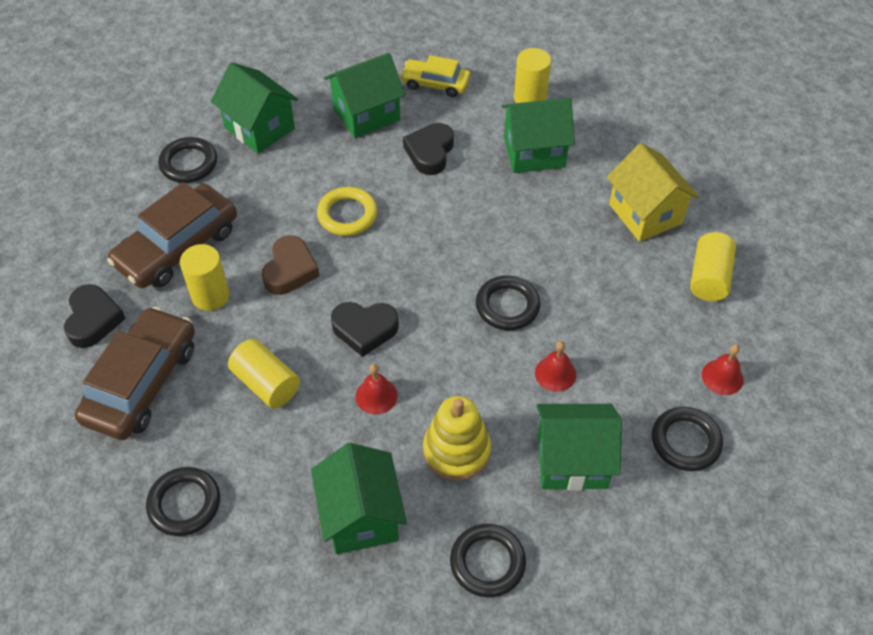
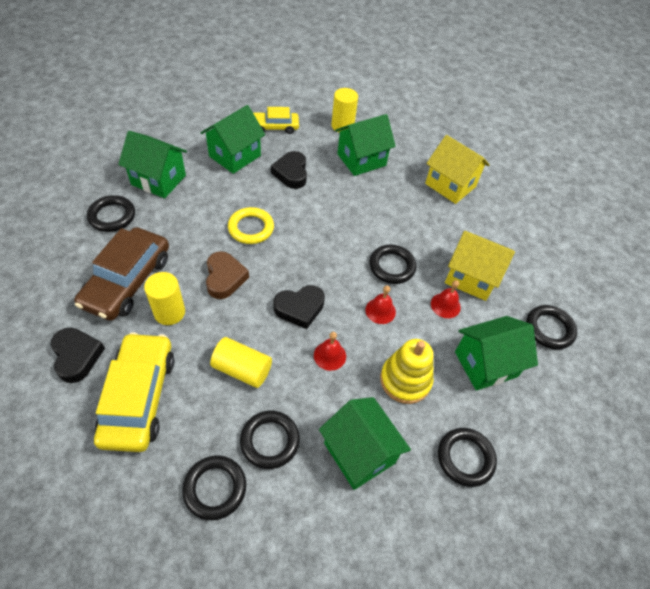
camera: 25 degrees left, 0 degrees up
(142, 382) = (139, 397): brown car -> yellow car
(264, 472) = (270, 441): none -> black ring
(609, 346) = (471, 277): none -> yellow house
(709, 278) = (509, 217): yellow cylinder -> none
(722, 377) = (549, 279): red bell -> red bell (380, 311)

